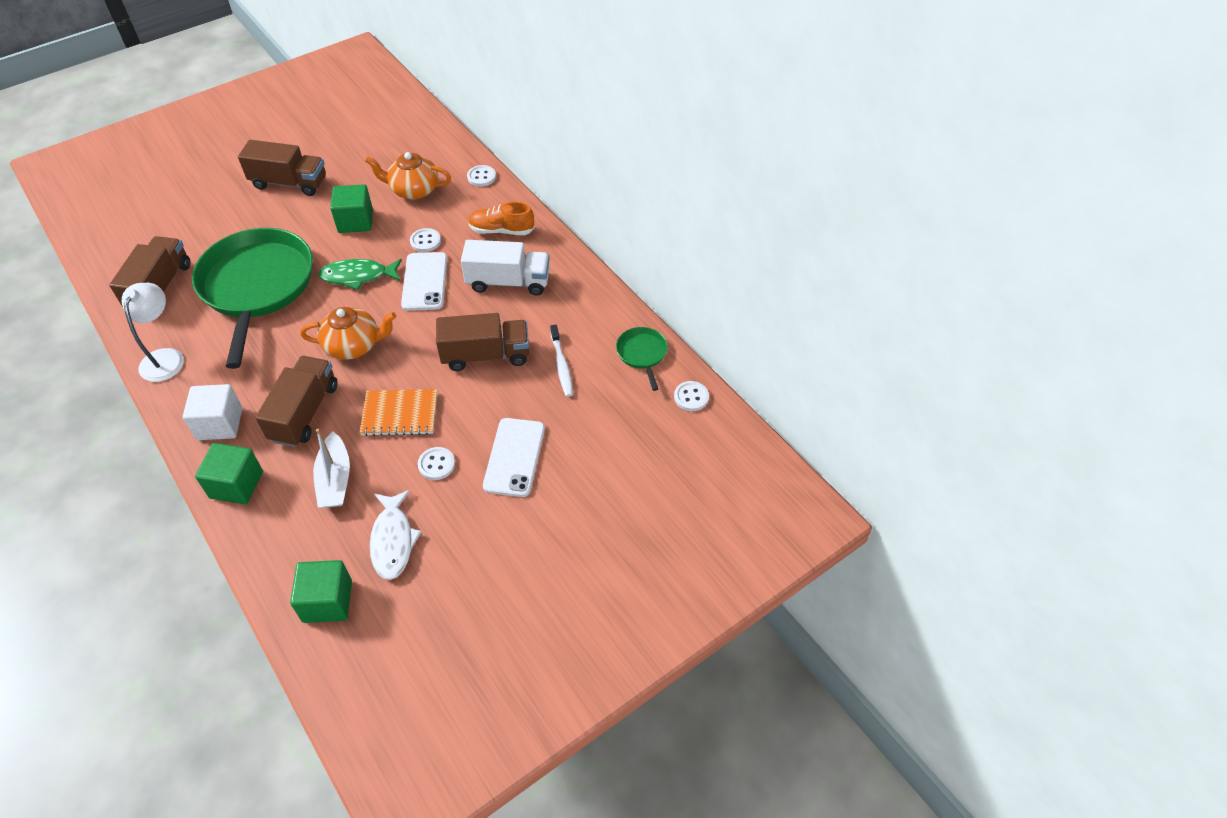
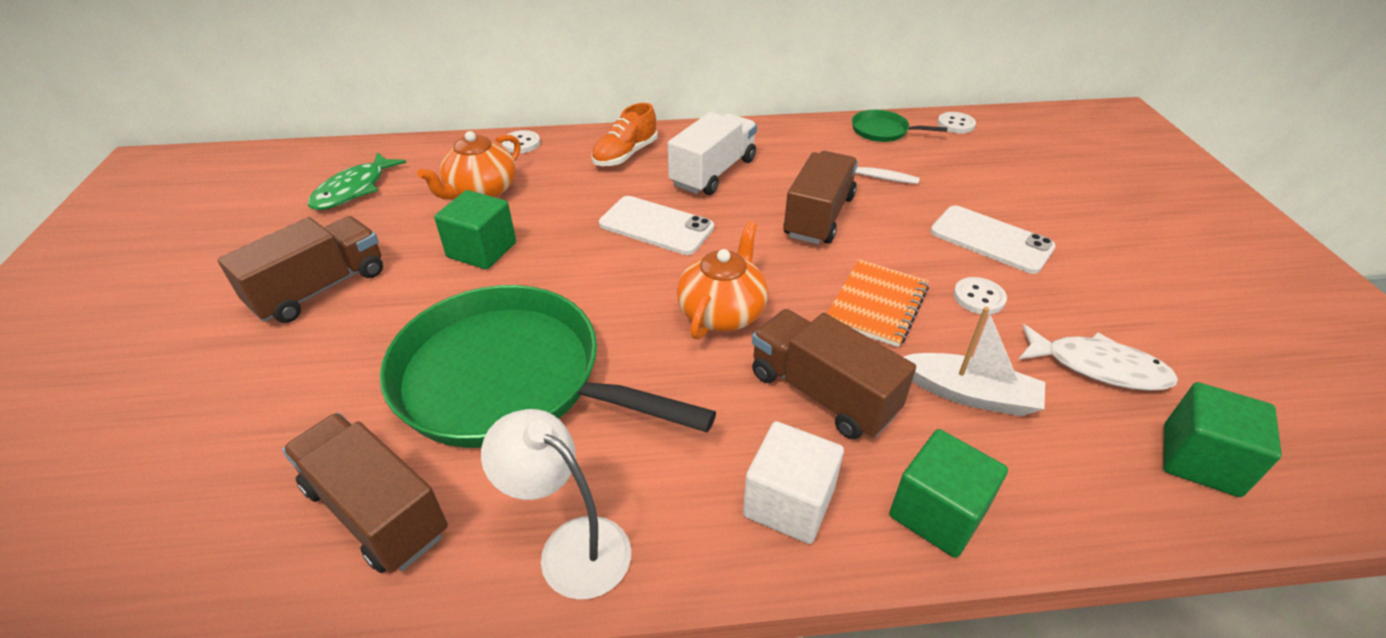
camera: 60 degrees left, 10 degrees down
(358, 276) = (591, 275): green fish -> green fish (354, 189)
(425, 241) = (585, 207): white button -> none

